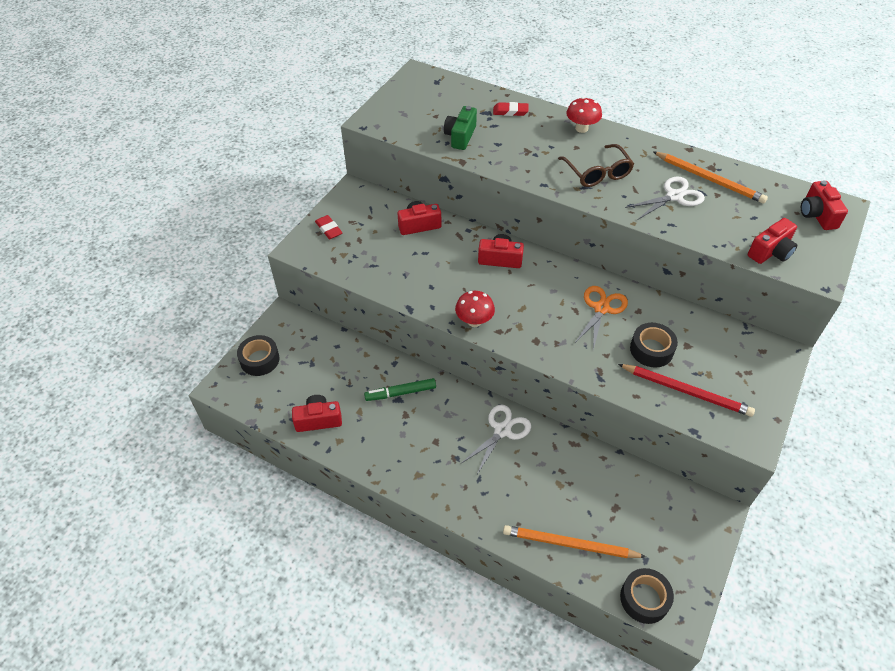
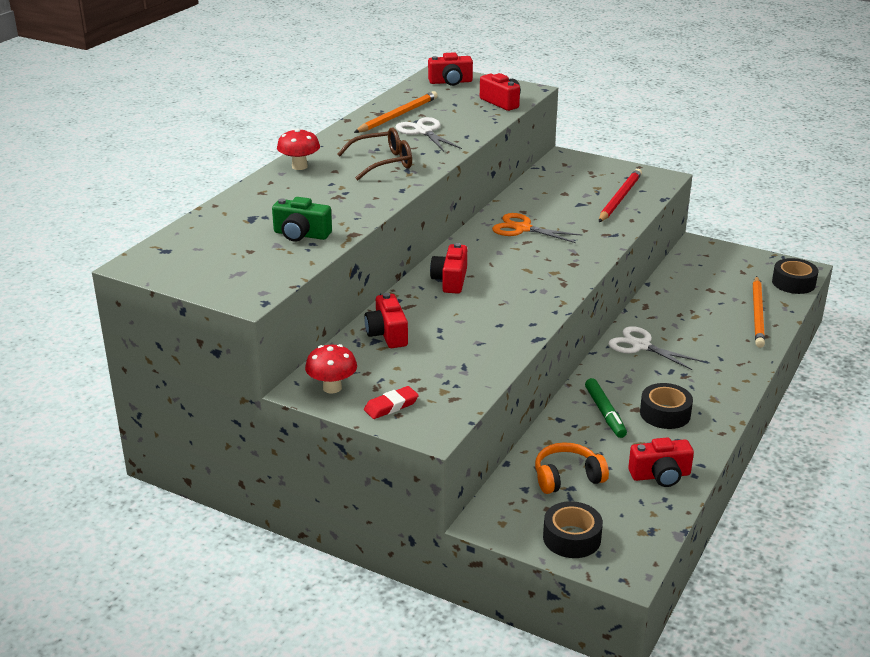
camera: 90 degrees left, 20 degrees down
(318, 420) = (660, 475): red camera -> red camera turned 90 degrees counterclockwise
(323, 362) = (567, 477): none -> orange headphones
(474, 321) = (551, 298): red mushroom -> red mushroom (332, 388)
(510, 111) = (254, 204): red eraser -> none
(651, 350) = (573, 209): black tape -> black tape (665, 413)

